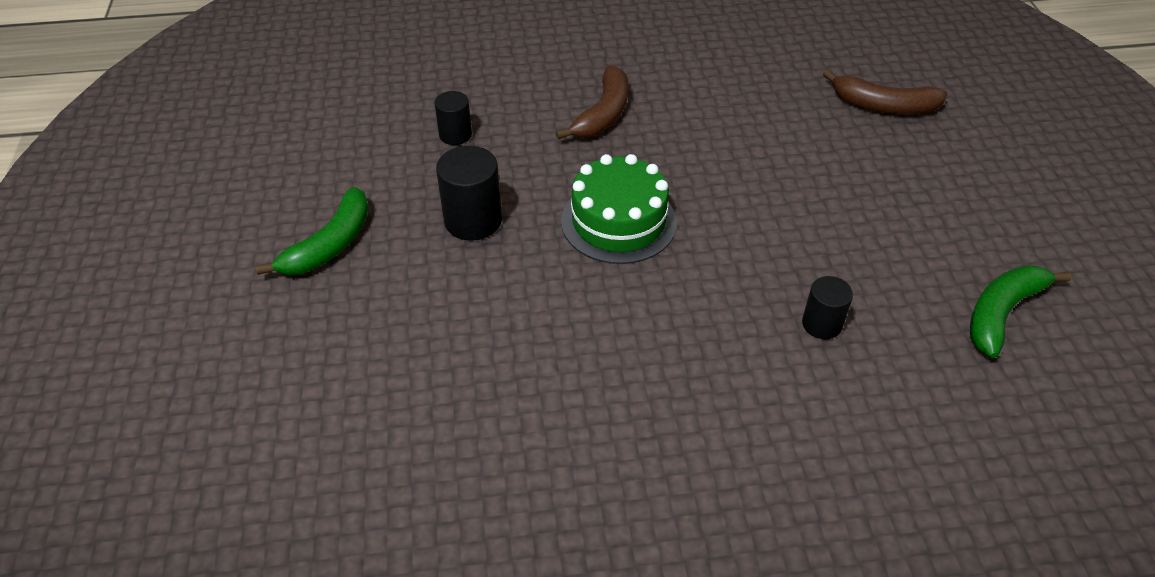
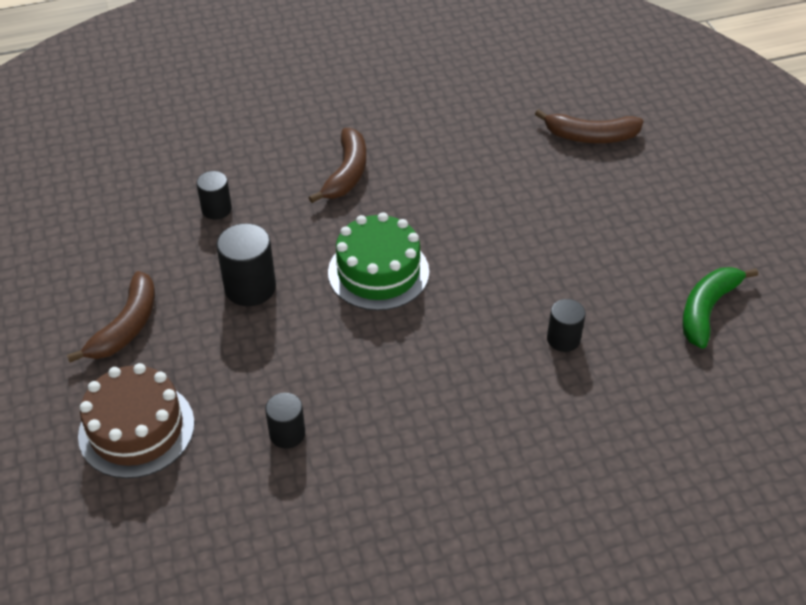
camera: 10 degrees left, 0 degrees up
(312, 358) = (136, 429): none -> brown cake
(330, 245) = (126, 326): green banana -> brown banana
(479, 388) = (287, 434): none -> black cylinder

